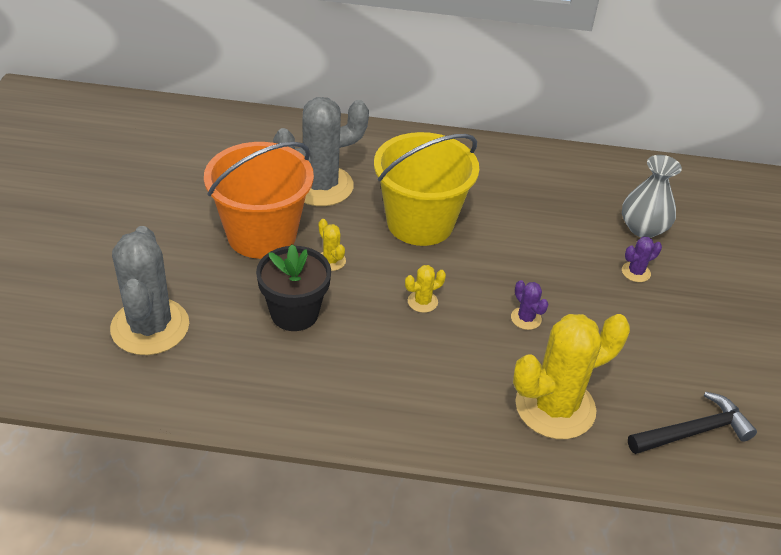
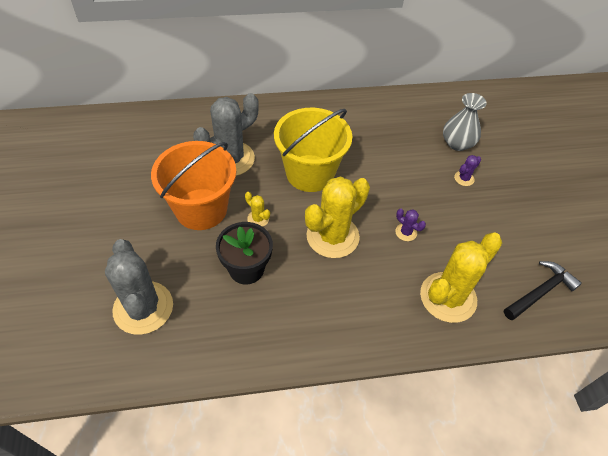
camera: 15 degrees left, 10 degrees up
(422, 301) = (332, 236): yellow cactus -> yellow cactus, size x2.39

